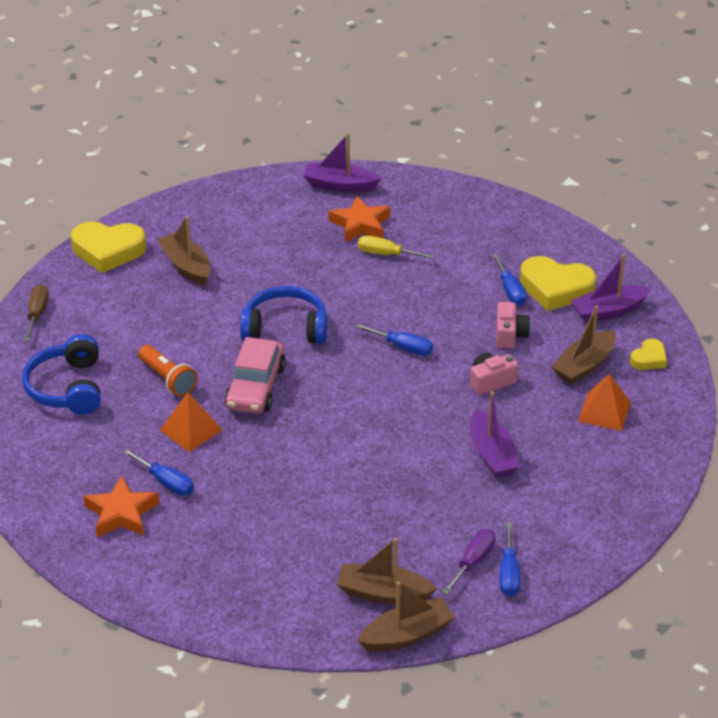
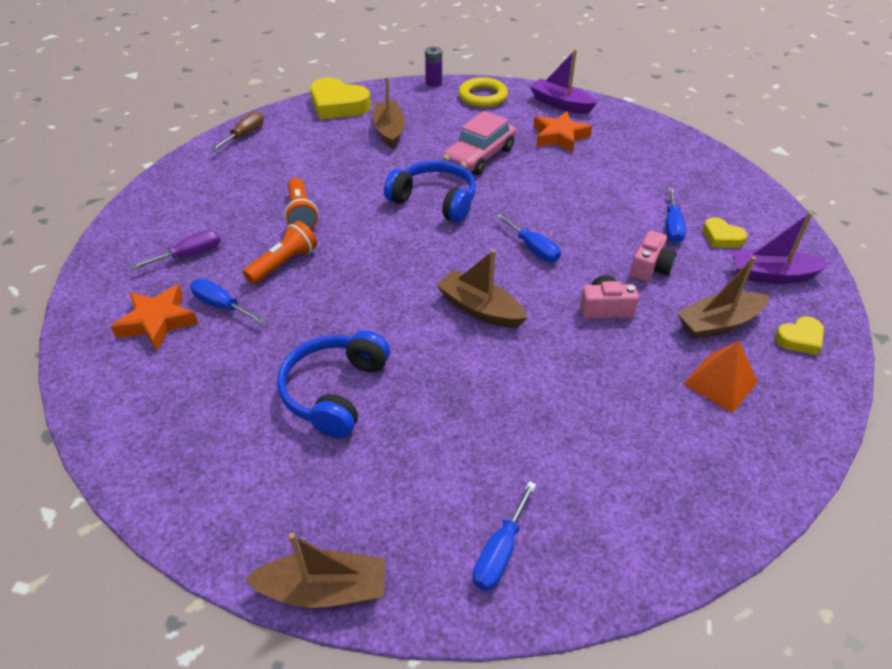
camera: 25 degrees right, 5 degrees up
(67, 388) = (215, 196): blue headphones -> blue headphones (335, 391)
(166, 482) = (221, 305): blue screwdriver -> blue screwdriver turned 150 degrees clockwise
(191, 194) = (433, 83): none -> purple battery
(191, 430) = (284, 263): orange pyramid -> orange flashlight
(254, 198) = (482, 97): none -> yellow ring
(256, 387) = (370, 243): pink car -> pink car (479, 156)
(383, 593) = (336, 517): brown boat -> brown boat (480, 309)
(386, 254) = (567, 165): yellow screwdriver -> none
(473, 562) = (465, 518): purple screwdriver -> purple screwdriver (190, 255)
(492, 454) = (563, 388): purple boat -> none
(555, 288) = (721, 237): yellow heart -> yellow heart, size x0.53

